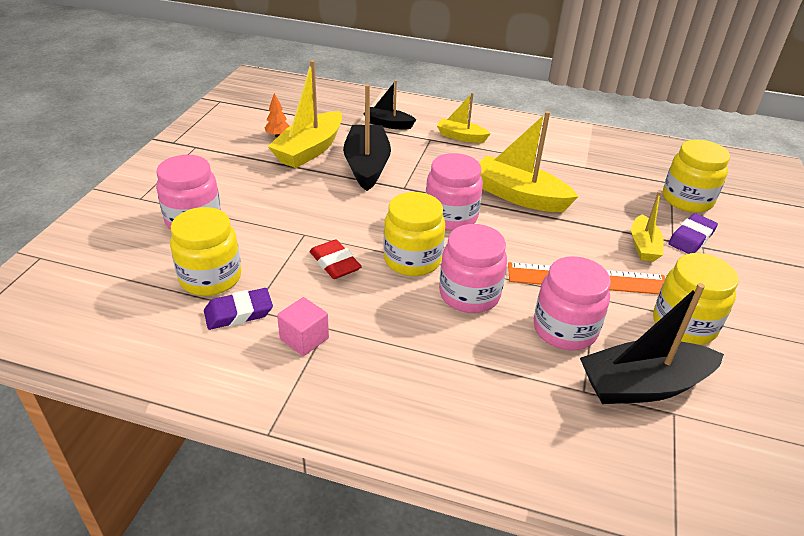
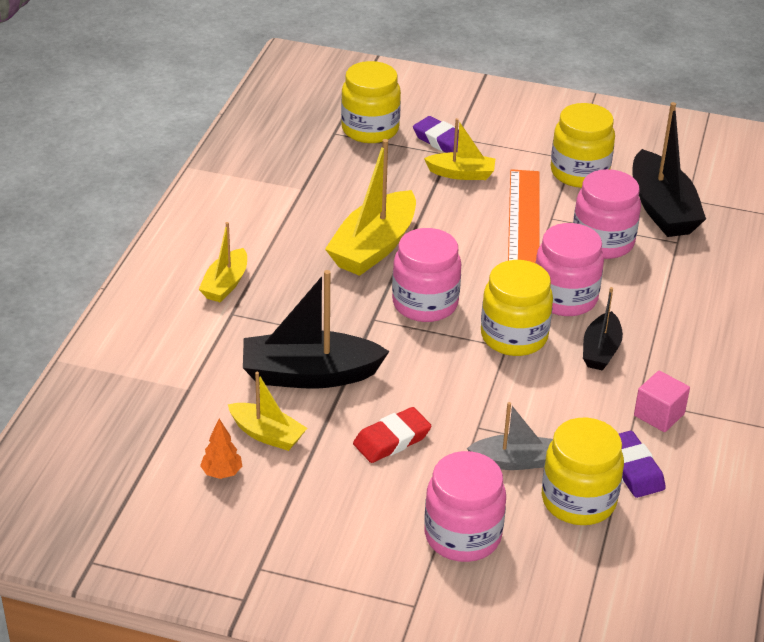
camera: 90 degrees left, 0 degrees up
(262, 248) = (513, 461): none -> grey boat
(309, 150) = (267, 434): yellow boat -> yellow boat, size x0.57
(335, 263) = (531, 397): red eraser -> red eraser (392, 440)
(388, 124) = (186, 354): black boat -> black boat (600, 350)

